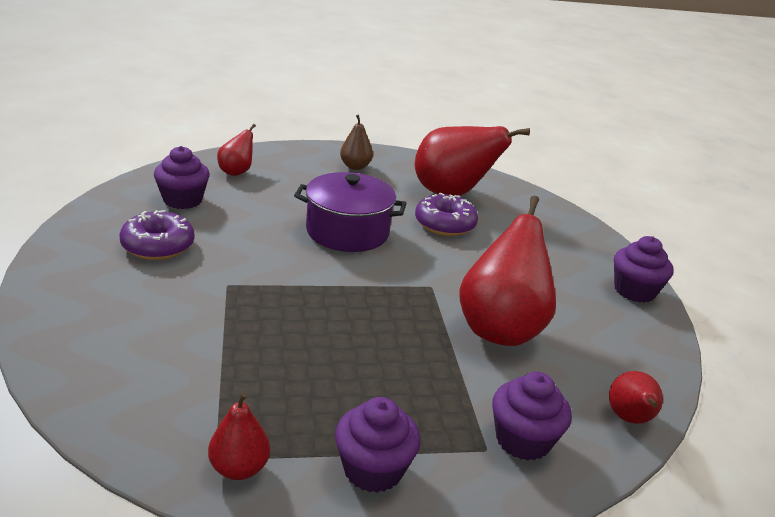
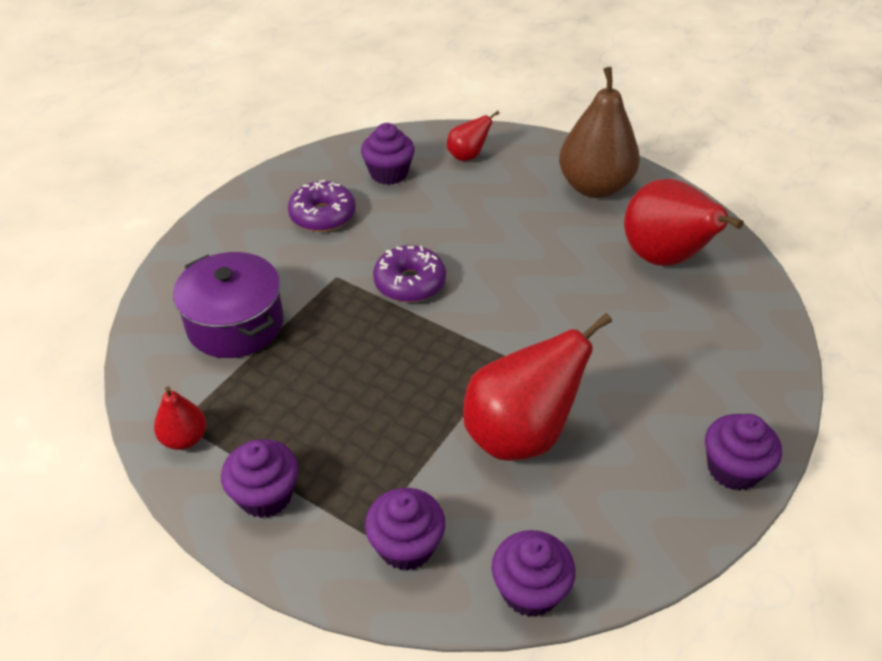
camera: 45 degrees right, 15 degrees up
(347, 231) = (497, 263): purple pot -> purple pot (235, 324)
(355, 166) = (594, 187): brown pear -> brown pear, size x2.05
(444, 224) = (609, 293): purple donut -> purple donut (410, 283)
(629, 419) = (530, 590): red pear -> purple cupcake

